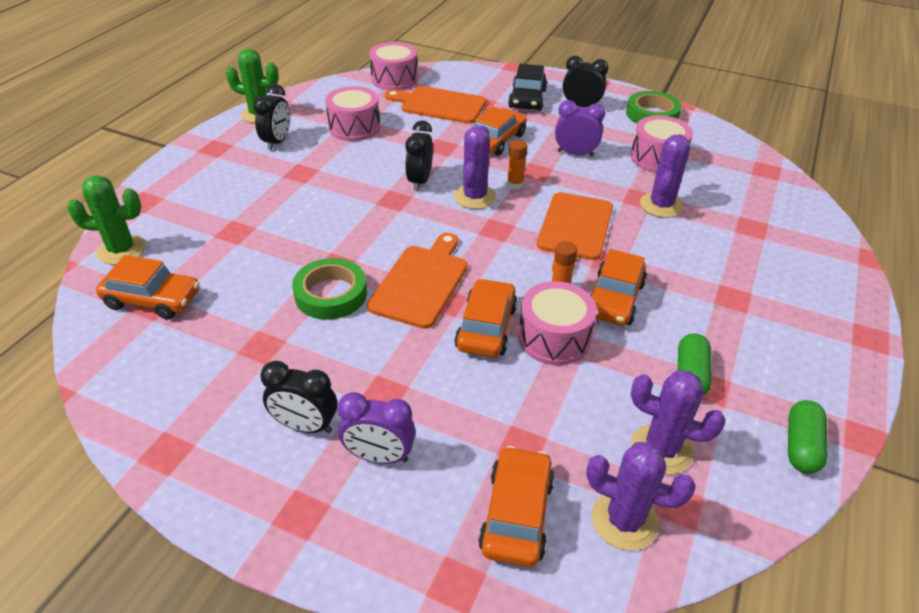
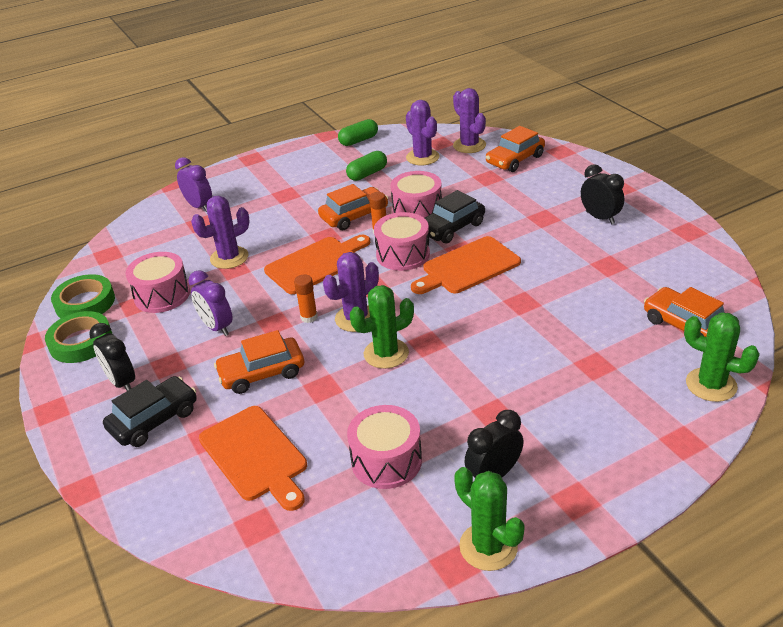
camera: 140 degrees left, 5 degrees down
(331, 294) = (540, 282): green tape -> green tape (85, 303)
(379, 456) = (566, 194): purple clock -> purple clock (199, 206)
(394, 79) = (254, 541): pink drum -> pink drum (403, 254)
(419, 181) = (386, 353): black clock -> green cactus
(486, 327) = (451, 228): orange car -> black car

